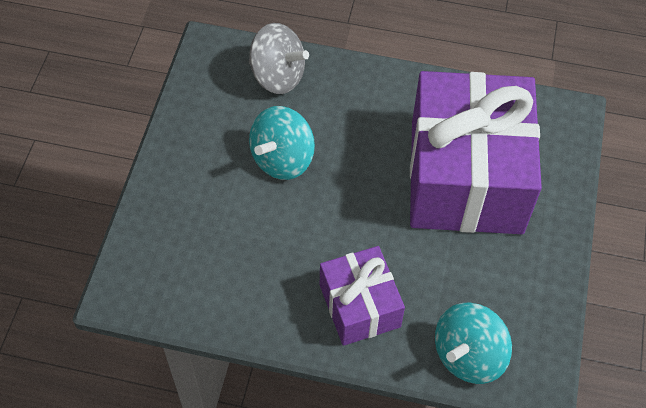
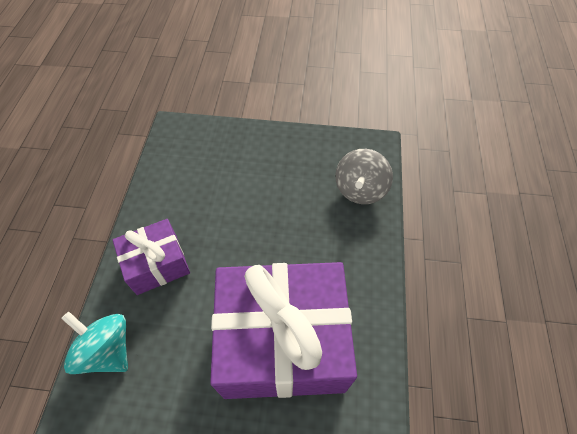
camera: 85 degrees right, 0 degrees up
(282, 159) = (283, 201): turquoise spinning top -> none

